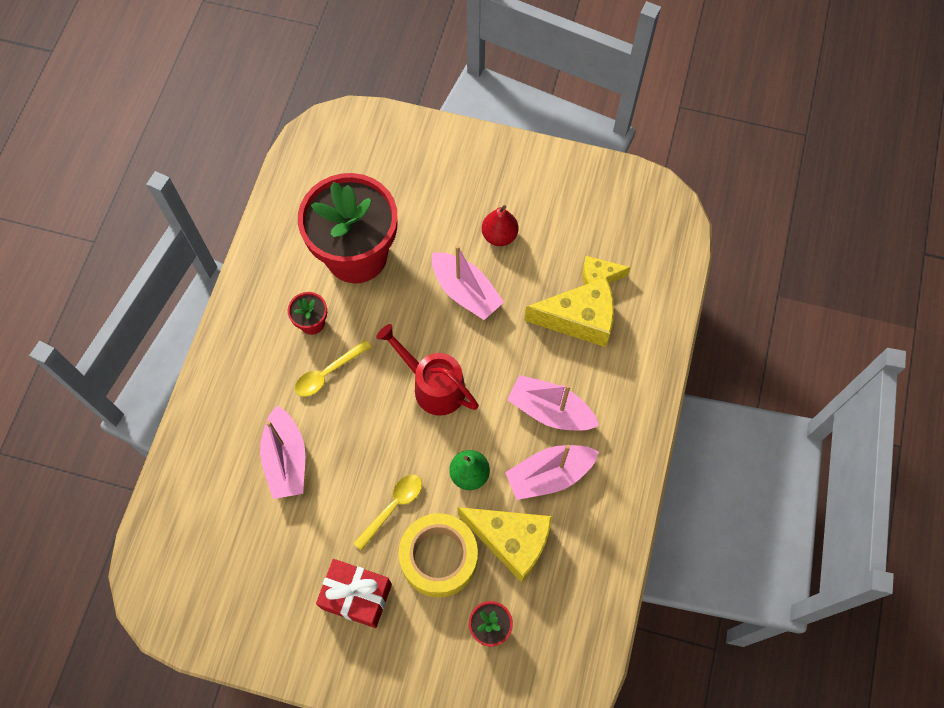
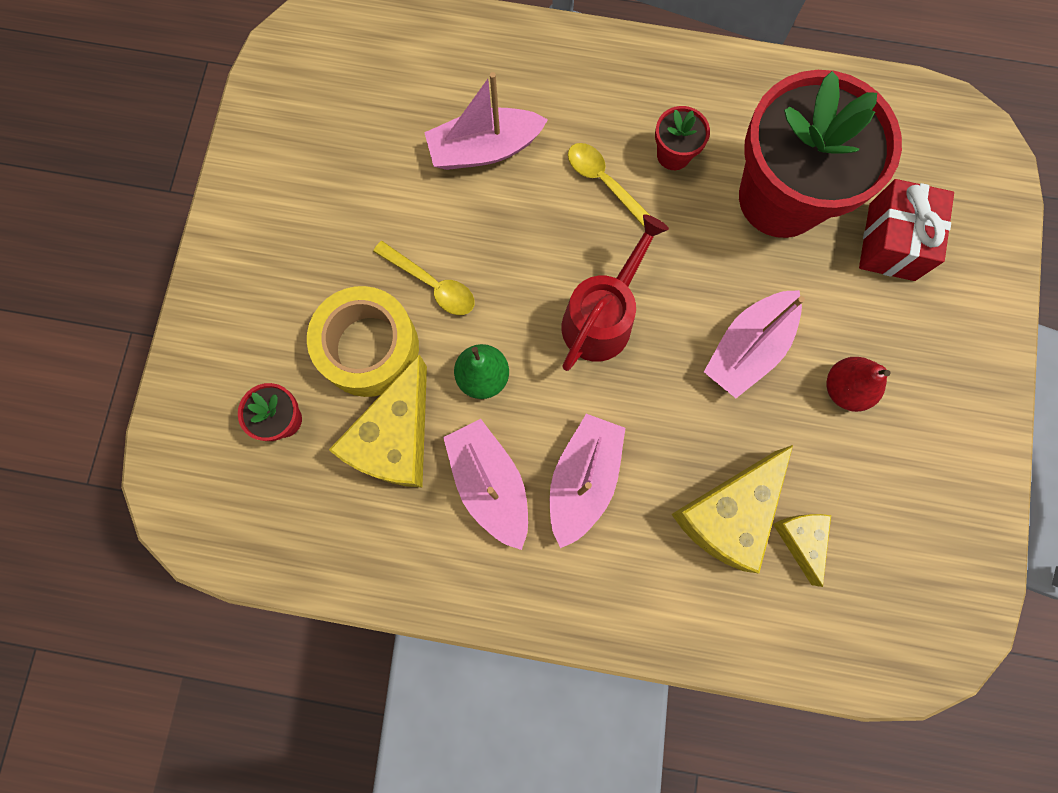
camera: 85 degrees right, 10 degrees up
(357, 596) = (317, 254): red gift -> red gift (891, 242)
(579, 319) = (728, 514): yellow cheese -> yellow cheese turned 45 degrees clockwise

